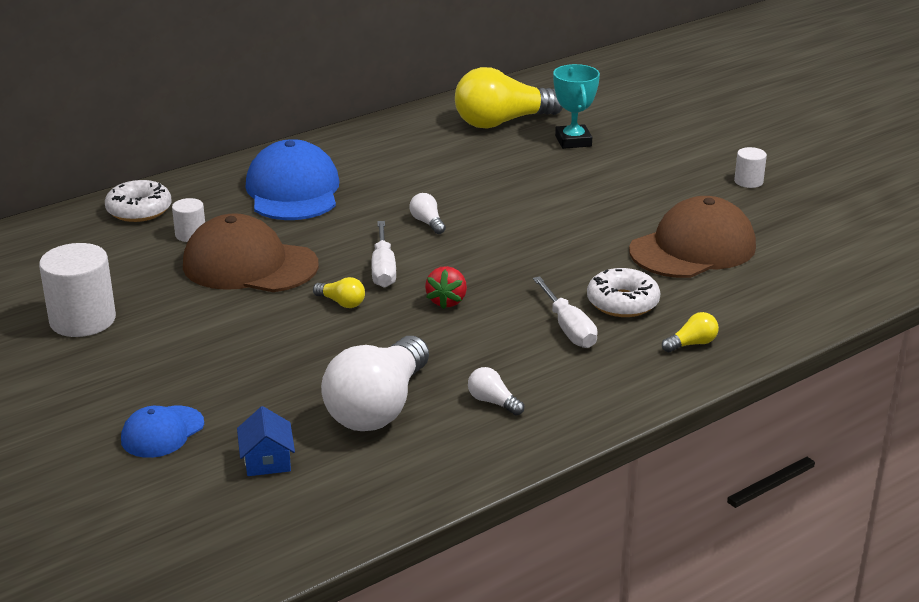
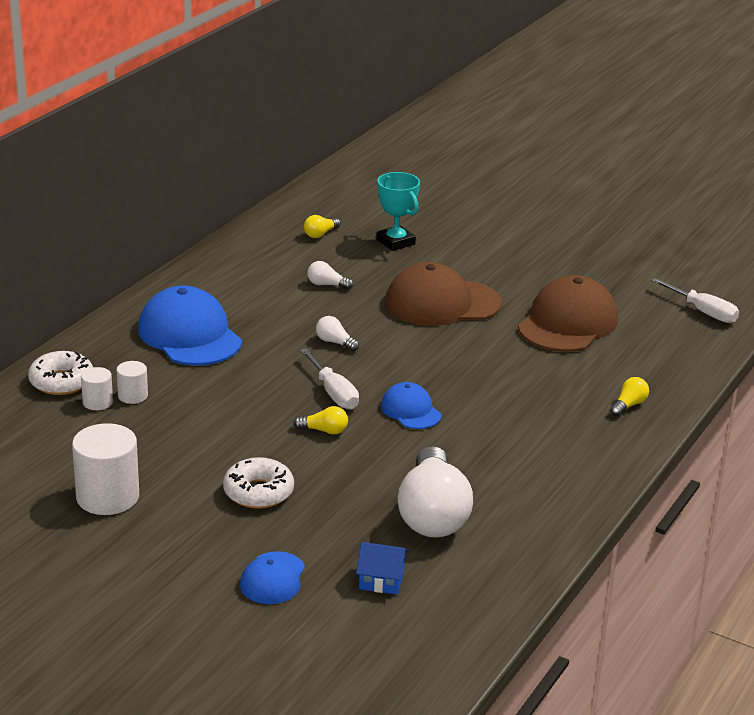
camera: 25 degrees left, 0 degrees up
(249, 265) = (213, 413): brown cap -> brown cap (442, 303)
(267, 460) = (381, 580): blue house -> blue house turned 45 degrees counterclockwise
(447, 301) = (411, 410): red strawberry -> blue cap
(493, 402) = (518, 488): white light bulb -> white light bulb (327, 285)
(502, 122) = (320, 234): yellow light bulb -> yellow light bulb, size x0.41
(569, 329) = (526, 413): white screwdriver -> white screwdriver (703, 312)
(622, 302) = (550, 381): white donut -> white donut (258, 492)
(748, 181) = (566, 254): white cylinder -> white cylinder (97, 402)

